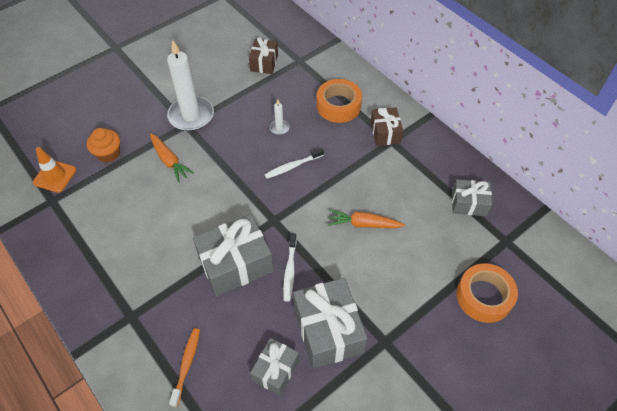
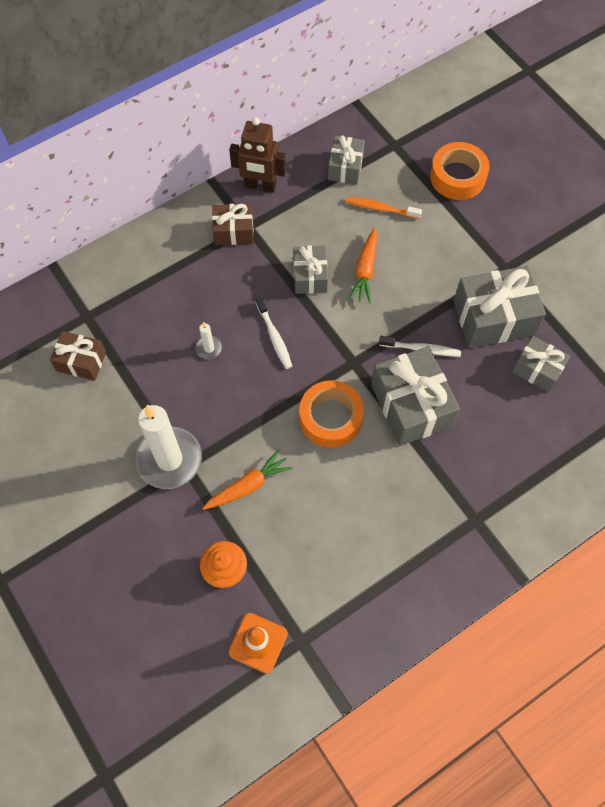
camera: 85 degrees left, 10 degrees up
(186, 365) = (533, 456): orange toothbrush -> orange toothbrush (381, 208)
(338, 106) = (180, 276): orange tape -> orange tape (330, 418)
(351, 185) = (310, 276): none -> grey gift
(433, 145) = (260, 186): none -> brown robot

